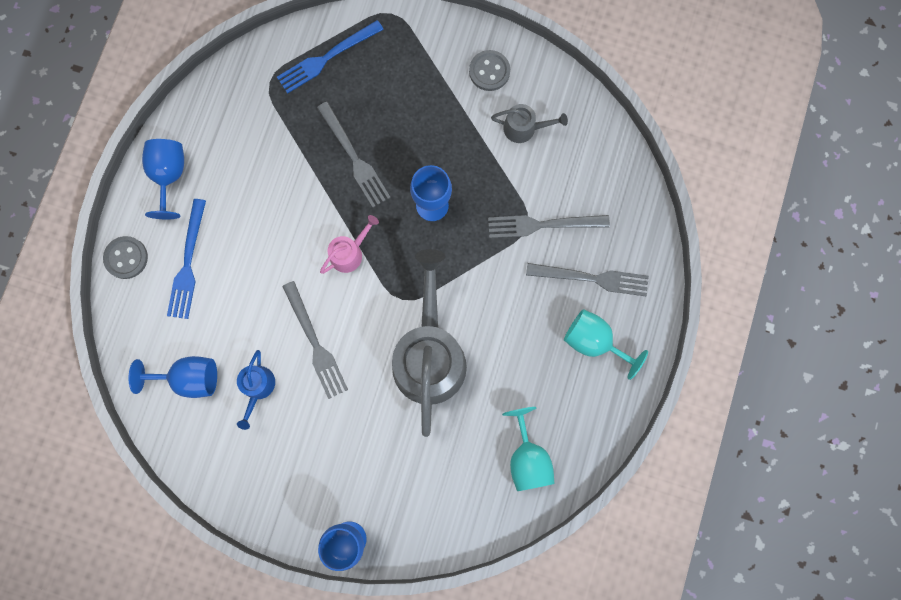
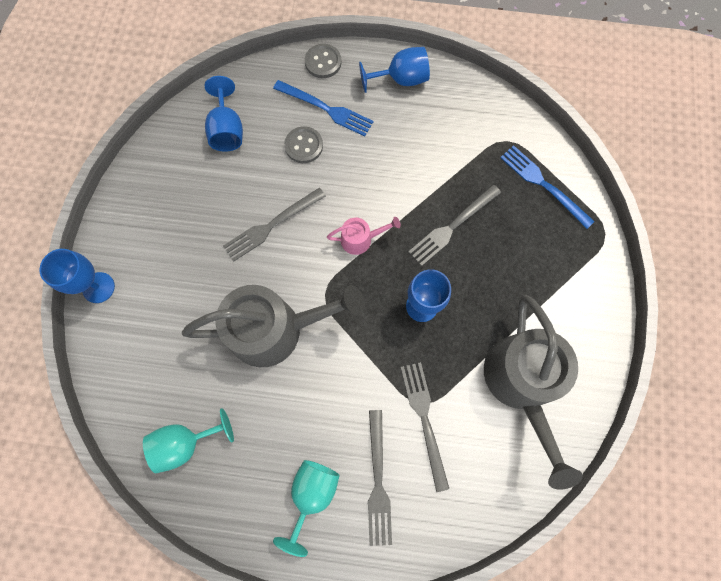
camera: 80 degrees right, 5 degrees down
(188, 263) = (326, 109): blue fork -> blue fork turned 150 degrees counterclockwise
(257, 387) = (225, 185): blue watering can -> none
(349, 253) = (360, 239): pink watering can -> pink watering can turned 45 degrees counterclockwise
(489, 71) = (572, 338): grey button -> grey button (304, 146)
(524, 128) = (521, 383): grey watering can -> grey watering can, size x2.24

